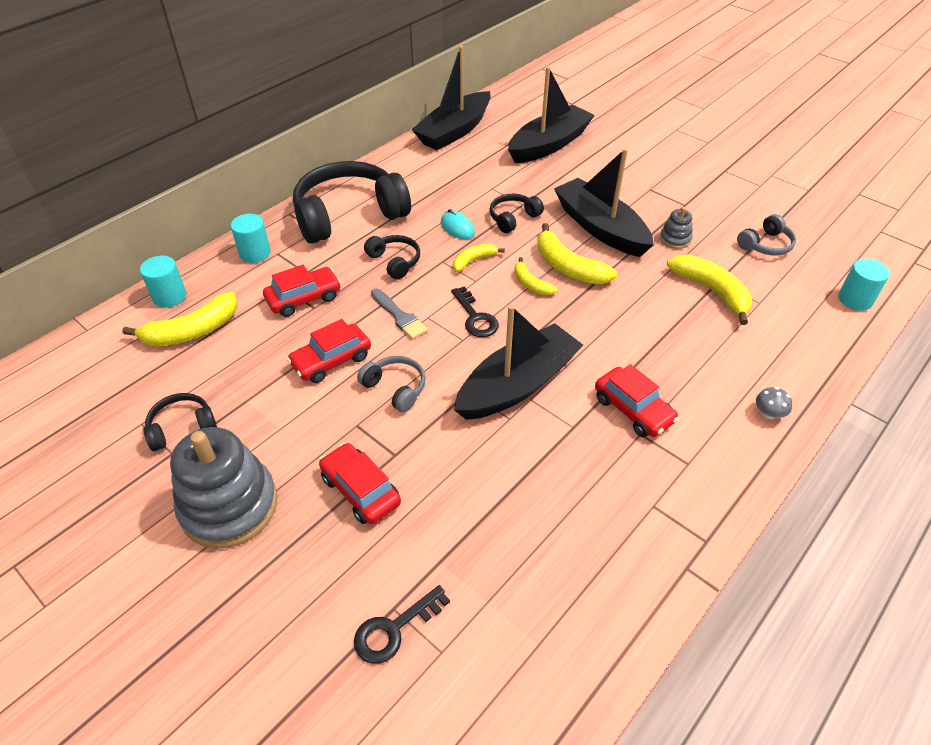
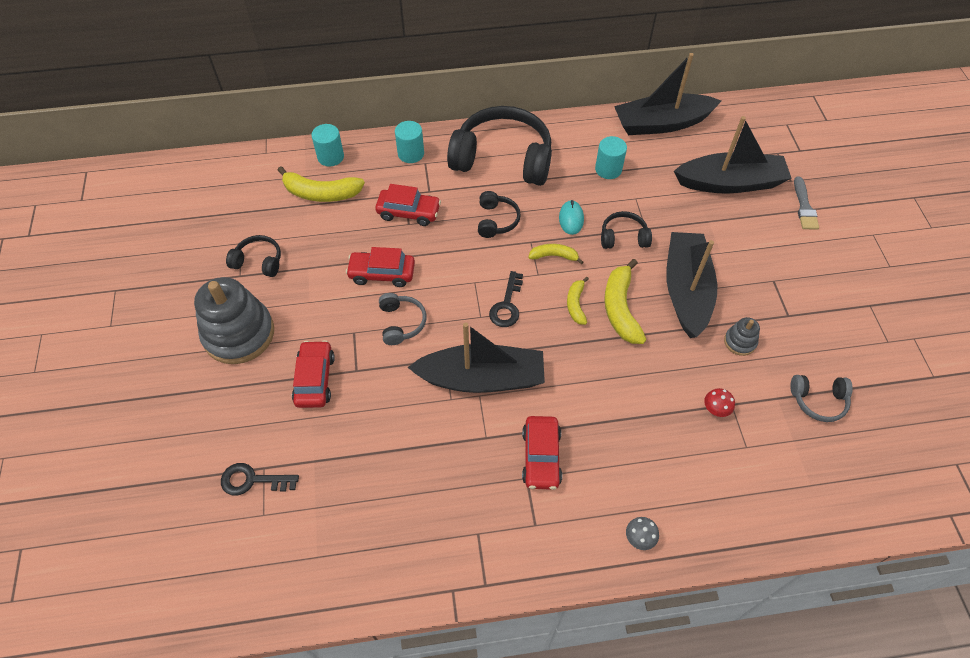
camera: 40 degrees right, 10 degrees up
(399, 316) = (456, 268): grey brush -> grey brush (804, 207)
(711, 291) = (716, 409): yellow banana -> red mushroom
(855, 300) = (839, 506): turquoise cylinder -> turquoise cylinder (608, 169)

